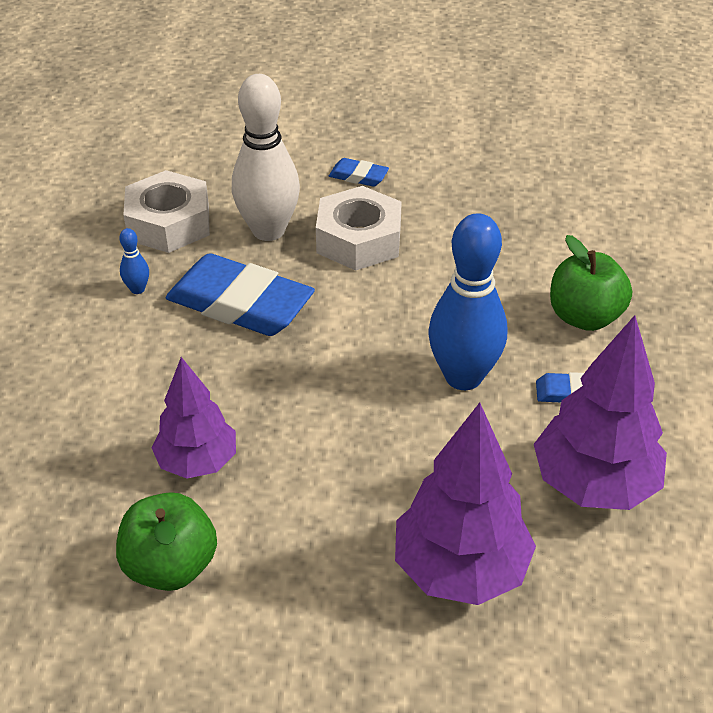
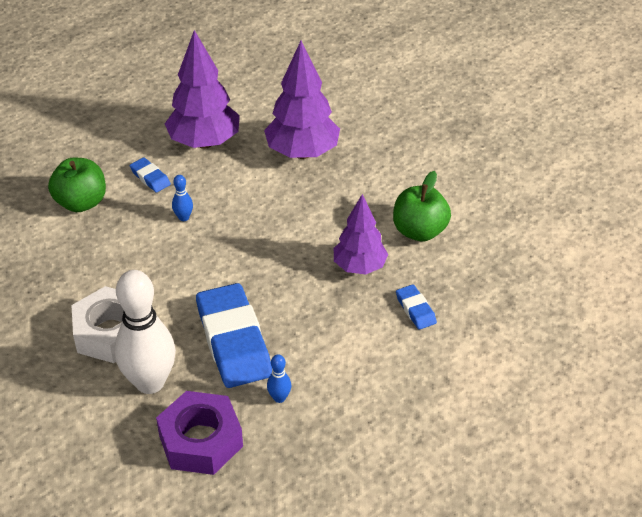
camera: 135 degrees left, 0 degrees up
(169, 223) = (200, 440): white nut -> purple nut
(358, 176) = (36, 383): blue eraser -> blue eraser (415, 309)
(463, 377) = (183, 217): blue bowling pin -> blue bowling pin, size x0.41

